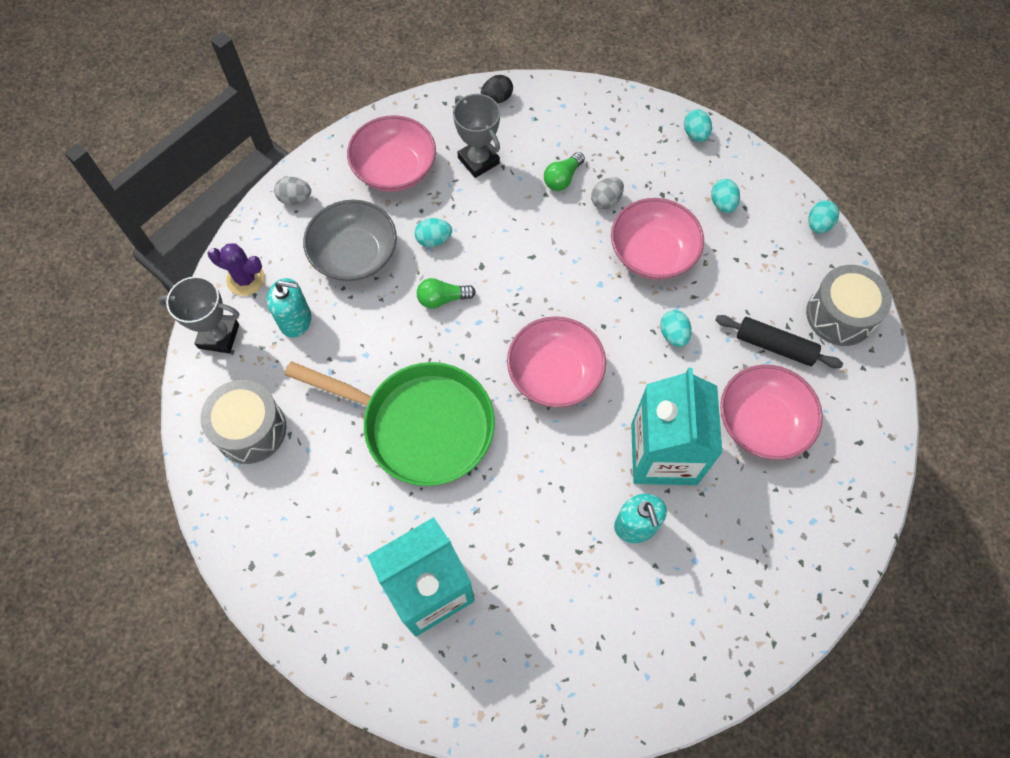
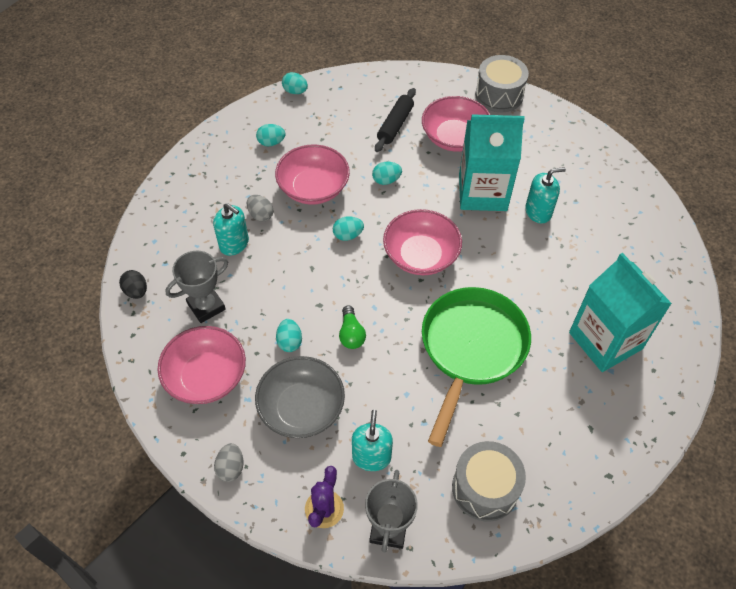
camera: 90 degrees left, 10 degrees down
(562, 178) = (234, 244): green light bulb -> turquoise soap dispenser
(695, 134) = (202, 153): turquoise egg -> turquoise egg (348, 235)
(840, 315) = (371, 89): grey drum -> grey drum (499, 95)

